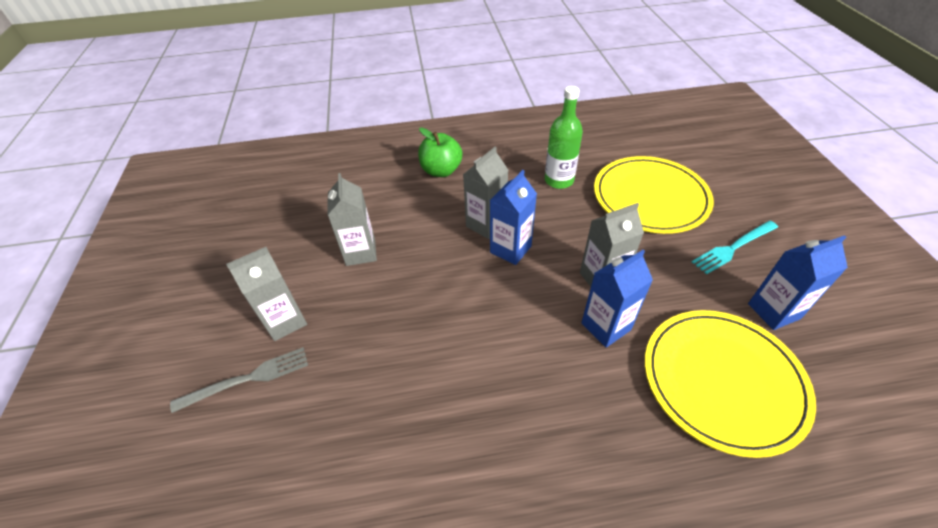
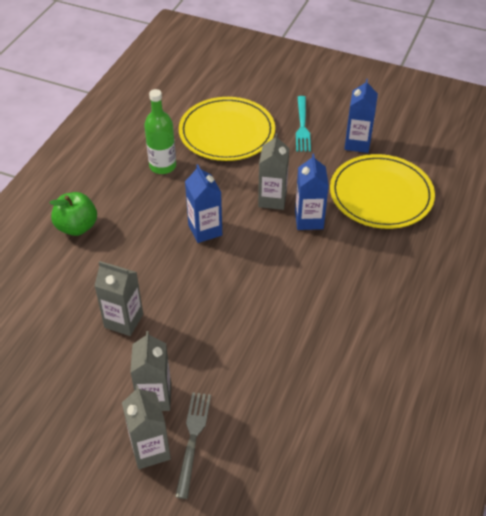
camera: 60 degrees left, 0 degrees up
(486, 224) = (167, 231): grey carton -> grey carton (150, 450)

